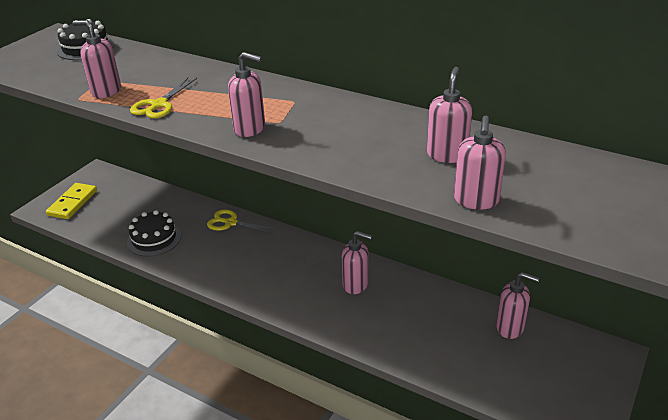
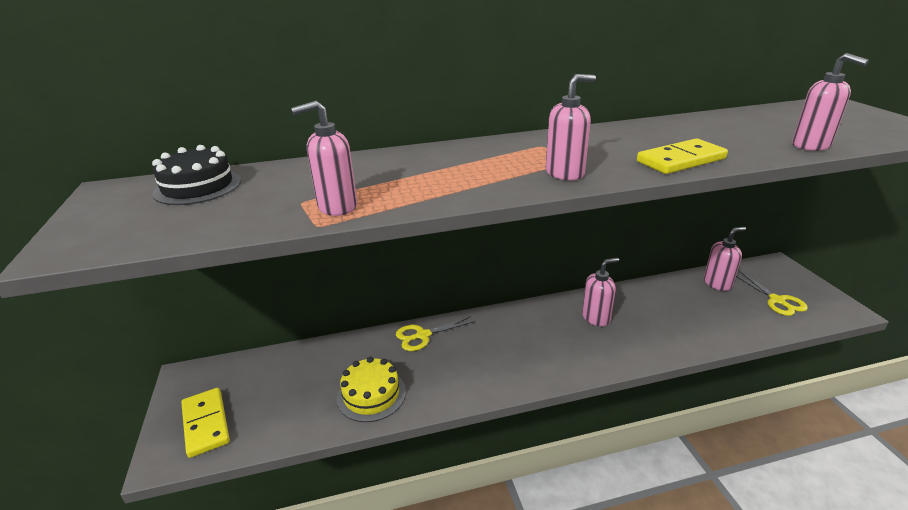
camera: 45 degrees left, 5 degrees down
(154, 239) = (371, 394): black cake -> yellow cake
(159, 105) = (431, 192): yellow scissors -> yellow scissors (777, 300)
(342, 158) = (680, 160): none -> yellow domino
(447, 155) = (724, 133): pink soap dispenser -> none

